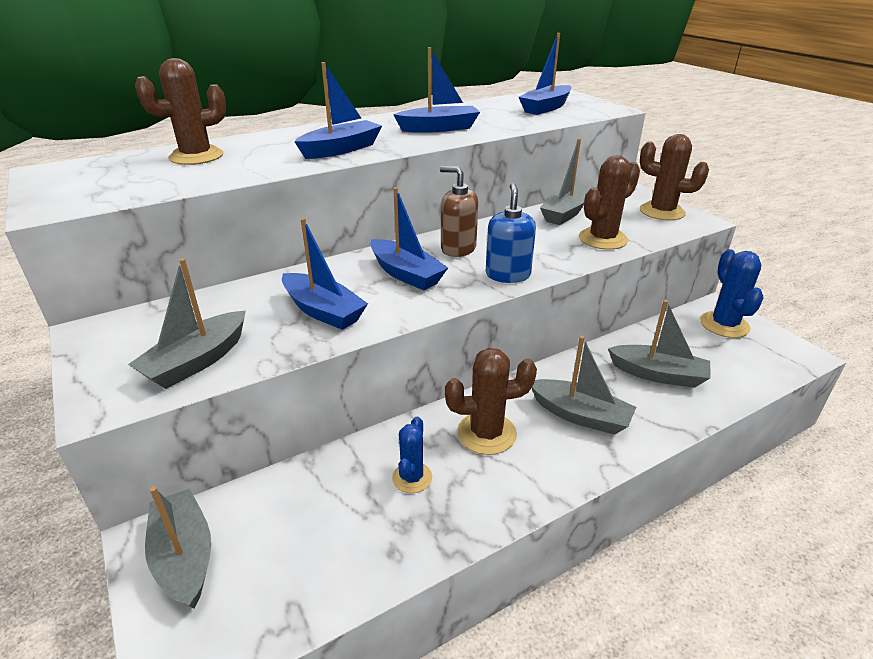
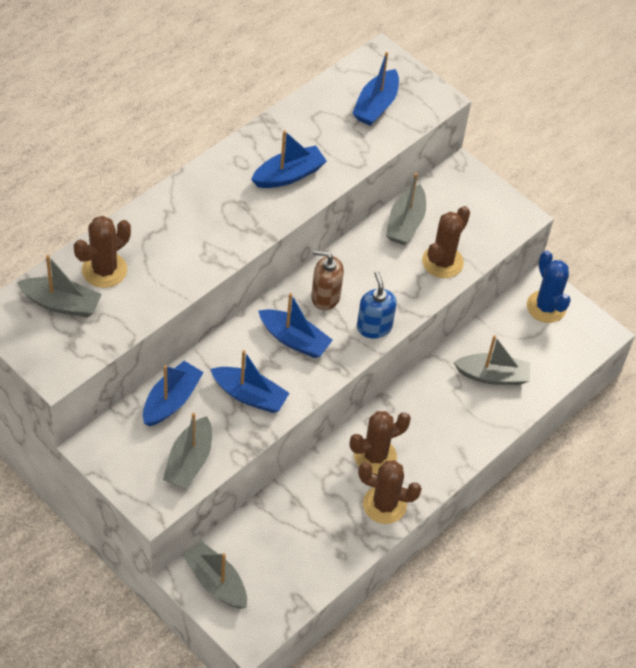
camera: 20 degrees left, 20 degrees up
(341, 149) = (220, 236): blue boat -> blue boat (171, 400)
(412, 477) = (334, 502): blue cactus -> none
(580, 415) = (438, 427): grey boat -> grey boat (61, 304)
(662, 212) = (491, 206): brown cactus -> brown cactus (384, 505)

